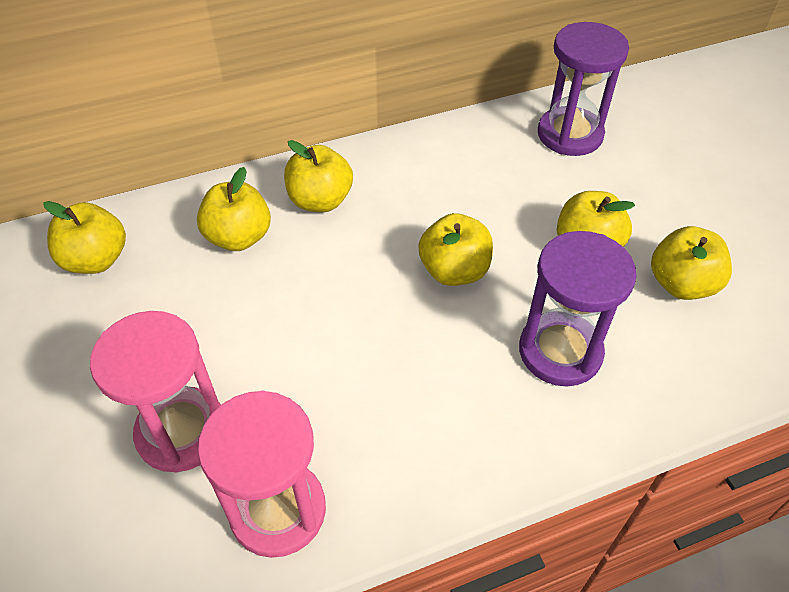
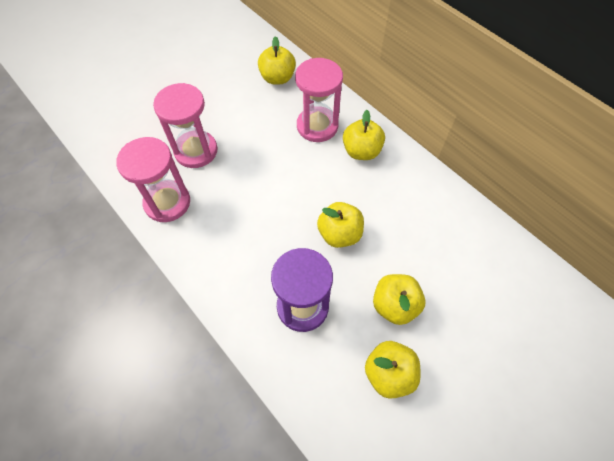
camera: 70 degrees right, 10 degrees up
(239, 237) = (317, 126): yellow apple -> pink hourglass
(570, 134) = (500, 272): purple hourglass -> none

